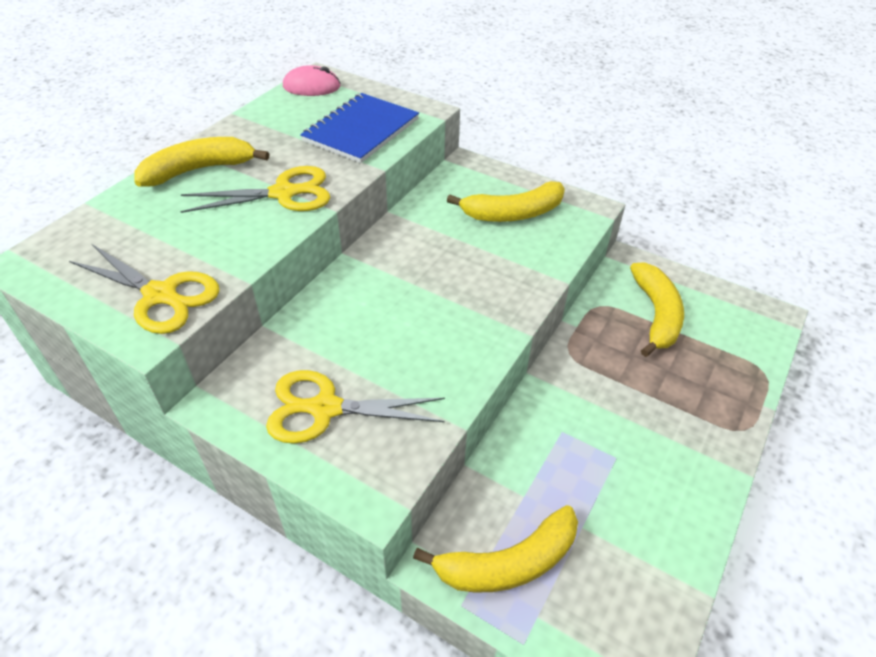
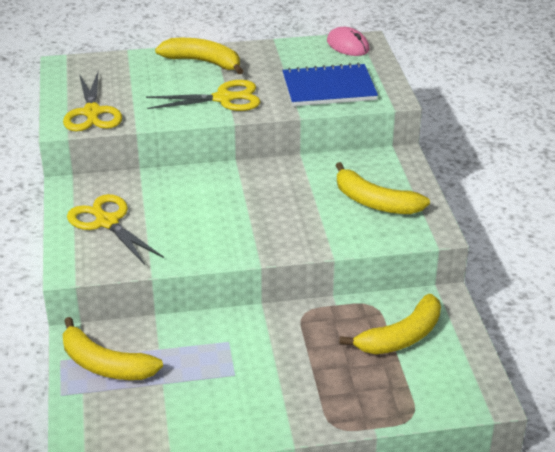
camera: 50 degrees right, 10 degrees down
(283, 193) = (223, 99): yellow scissors -> yellow scissors turned 45 degrees counterclockwise

